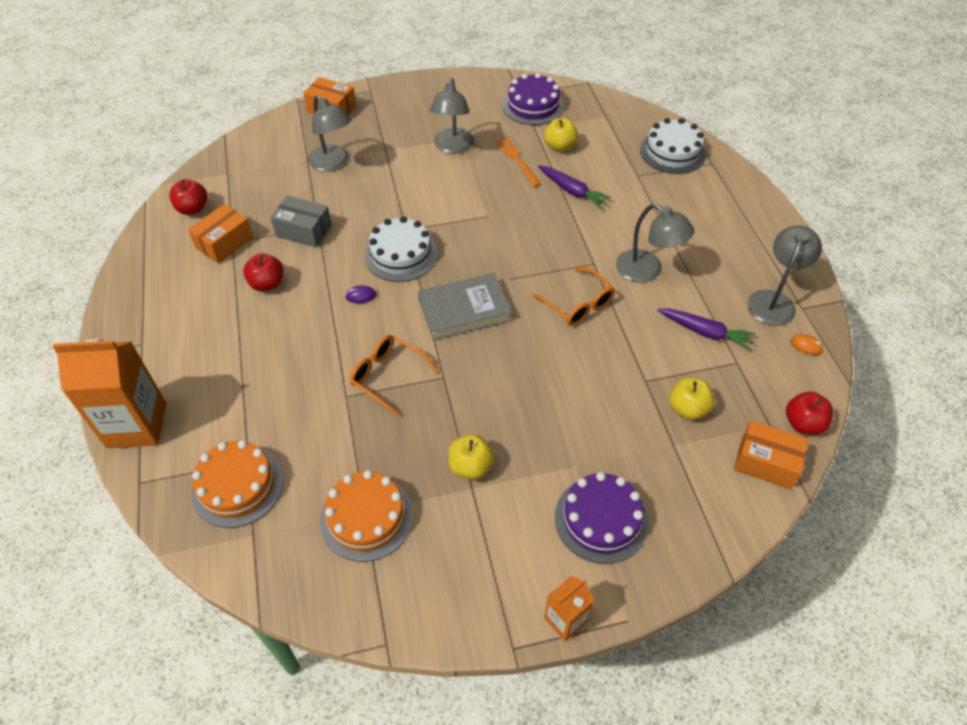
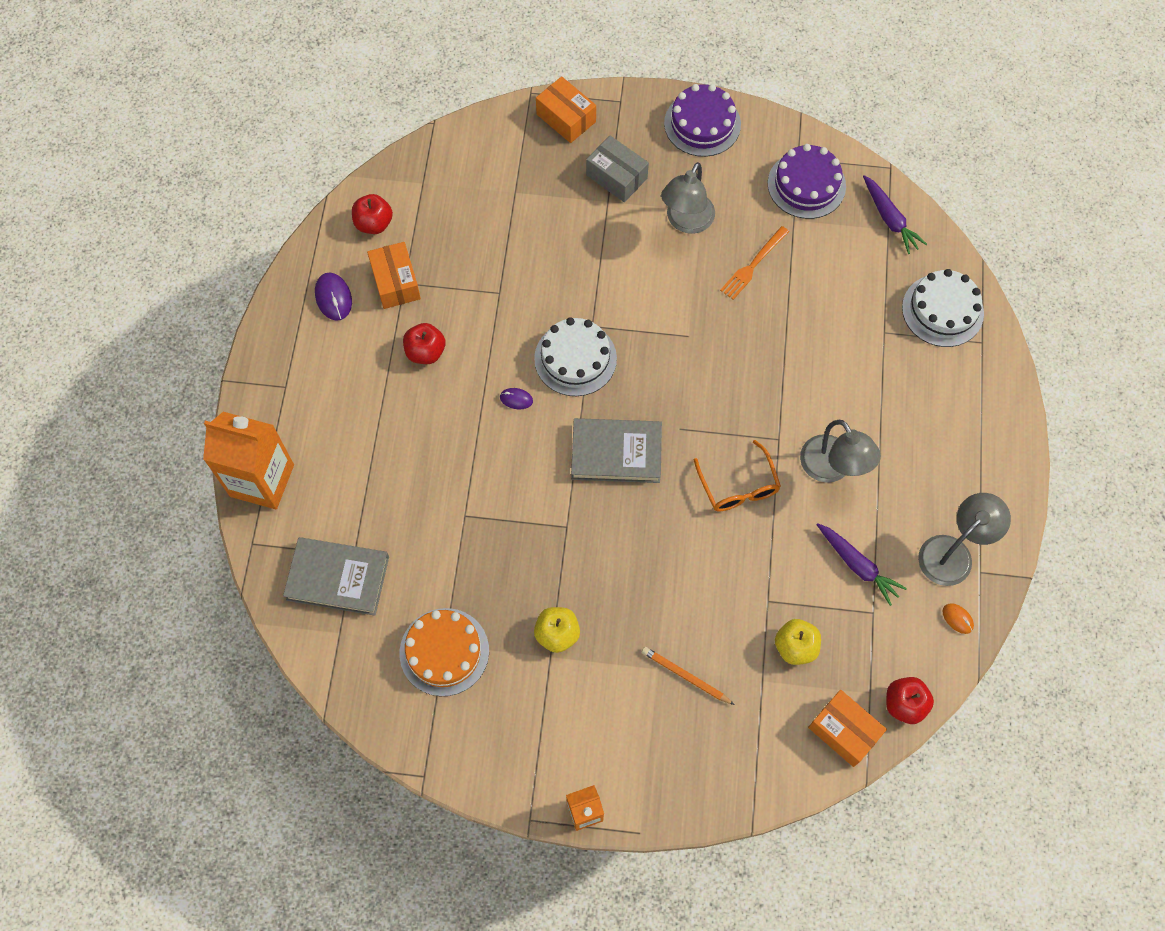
camera: 20 degrees right, 15 degrees up
(170, 267) = (333, 298): none -> purple mouse
(224, 243) = (396, 282): orange box -> orange box turned 75 degrees counterclockwise
(237, 486) = (338, 578): orange cake -> grey book
(304, 231) = (482, 292): grey box -> grey box (616, 177)
(333, 163) = (542, 204): grey lamp -> none
(388, 376) = (512, 507): orange glasses -> none
(517, 160) = (753, 265): orange fork -> orange fork turned 135 degrees counterclockwise
(559, 146) = (811, 260): yellow apple -> none
(572, 191) = (797, 331): purple carrot -> purple carrot (890, 219)
(601, 519) = (657, 731): purple cake -> purple cake (702, 124)
(604, 463) = (685, 676): none -> orange pencil

